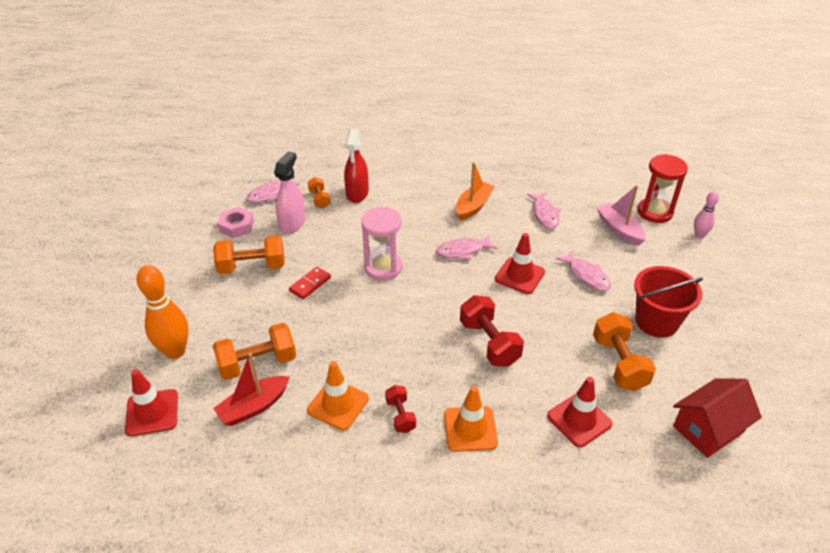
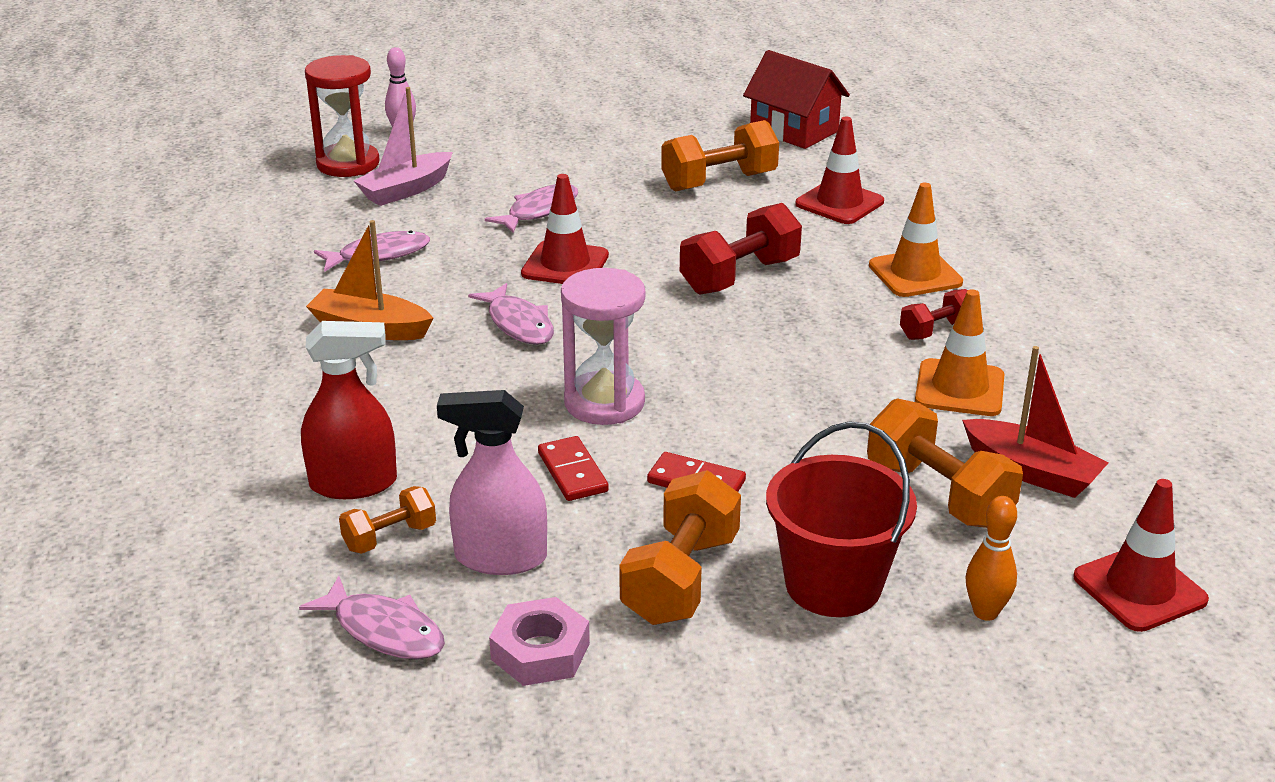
camera: 105 degrees left, 10 degrees down
(175, 351) = (985, 612): orange bowling pin -> orange bowling pin, size x0.56
(252, 267) = (681, 579): orange dumbbell -> orange dumbbell turned 45 degrees clockwise
(335, 250) = (573, 472): none -> red domino
(656, 321) = (620, 160): red bucket -> red bucket (833, 585)

